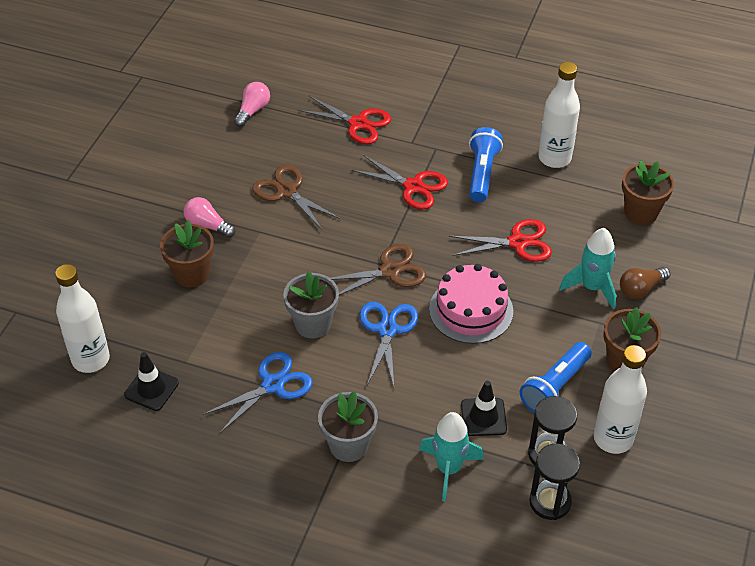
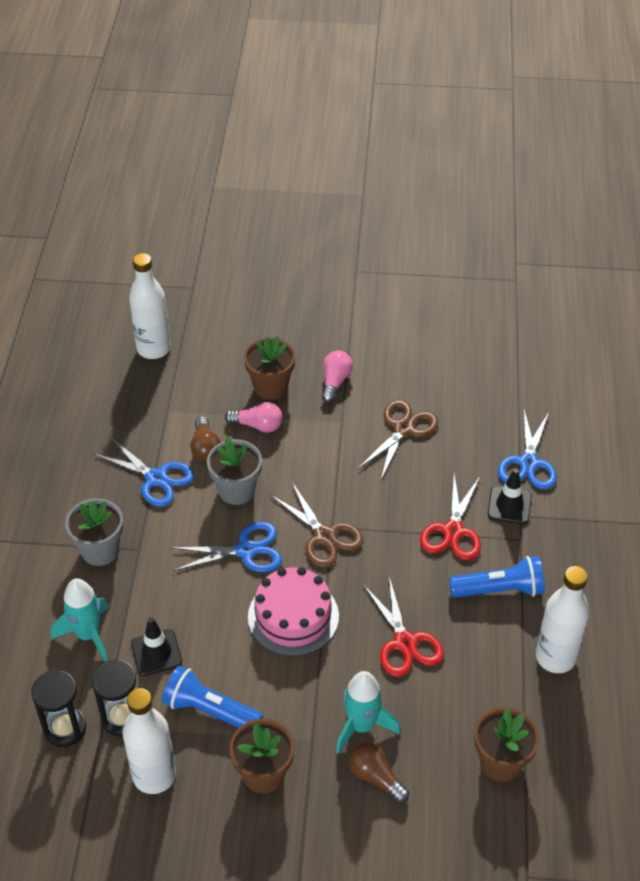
camera: 75 degrees right, 0 degrees up
(151, 389) = (131, 396): black traffic cone -> black traffic cone (509, 505)
(249, 339) = (205, 448): none -> brown light bulb
(253, 110) = (507, 374): pink light bulb -> pink light bulb (257, 425)
(358, 123) = (528, 463): red scissors -> blue scissors

